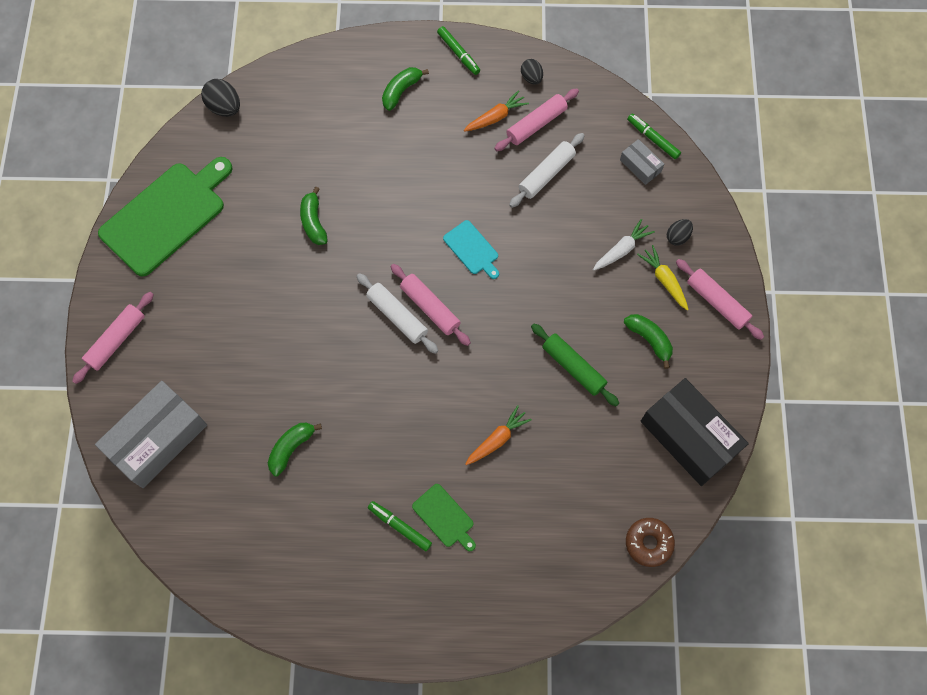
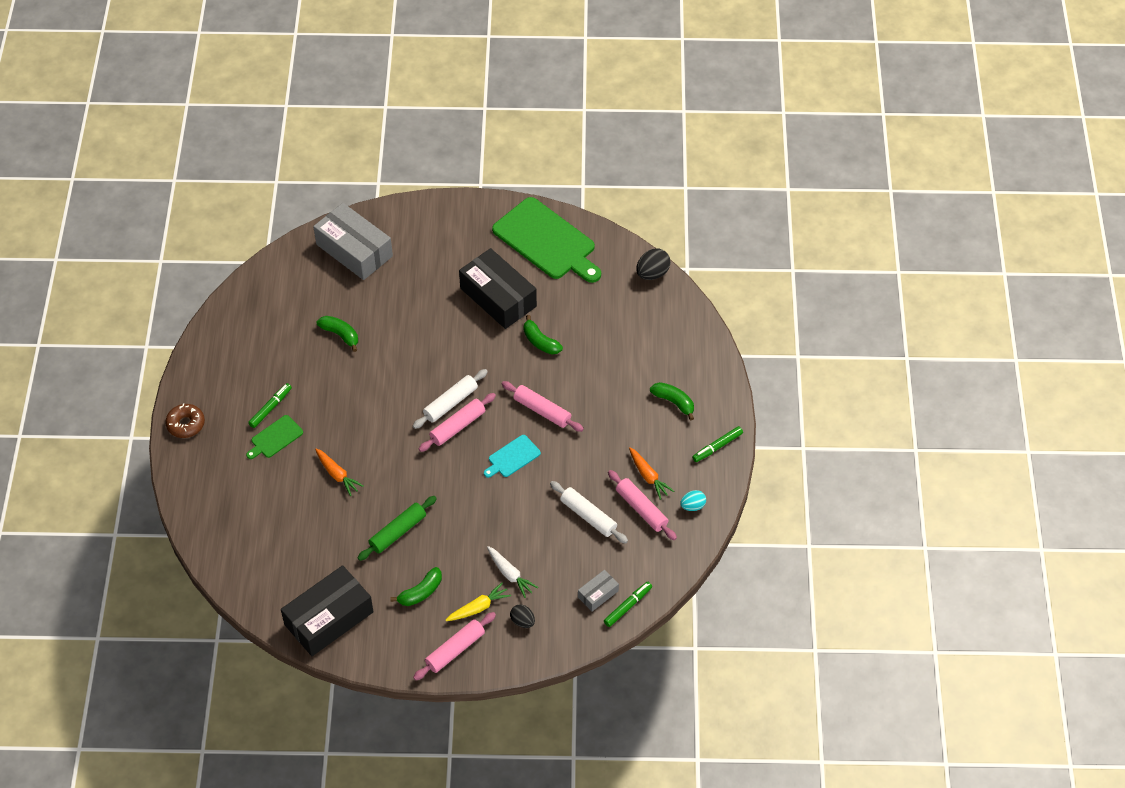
camera: 90 degrees right, 15 degrees down
(116, 340) = (437, 218): pink rolling pin -> pink rolling pin (542, 410)
(246, 268) = (498, 297): none -> black box
(314, 222) = (540, 341): green banana -> green banana turned 120 degrees counterclockwise
(531, 78) = (692, 506): black egg -> turquoise egg
(648, 543) = (239, 582): brown donut -> brown donut (186, 424)

